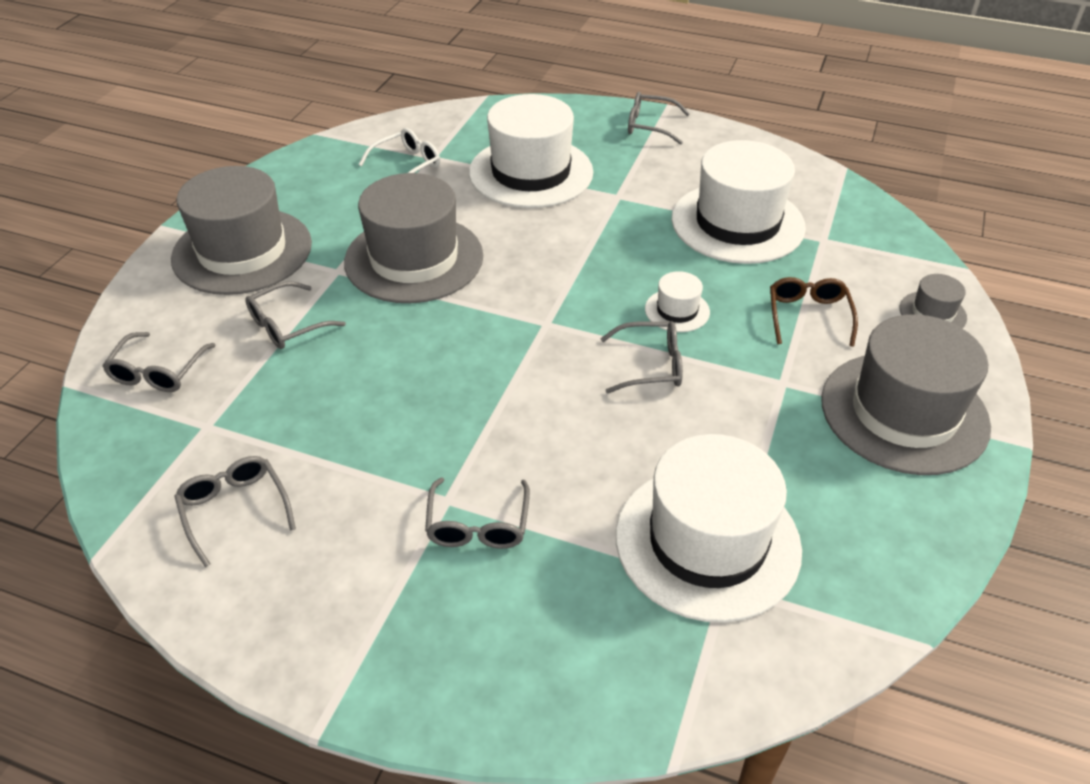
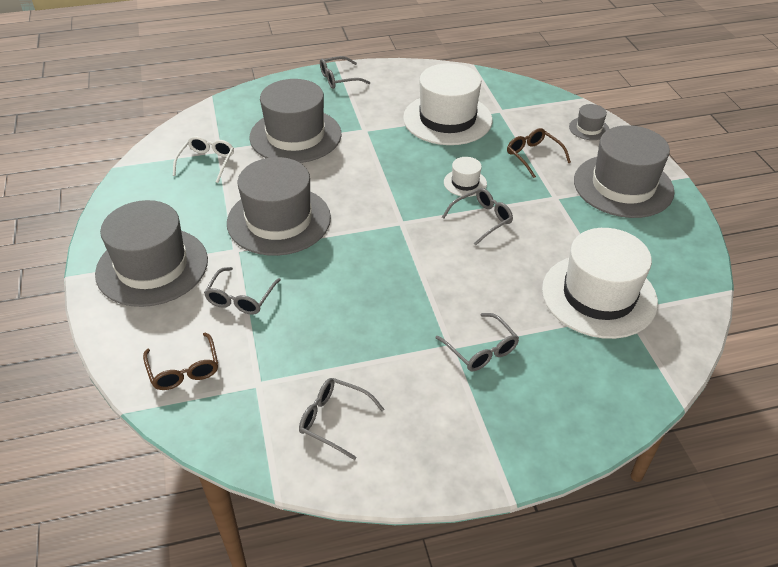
camera: 35 degrees left, 0 degrees up
(158, 372) = (184, 369): grey glasses -> brown glasses
(531, 172) = (295, 136): white hat -> grey hat

